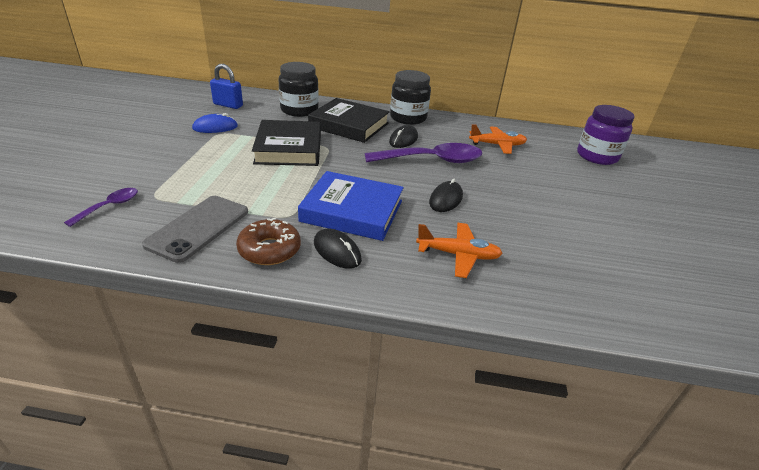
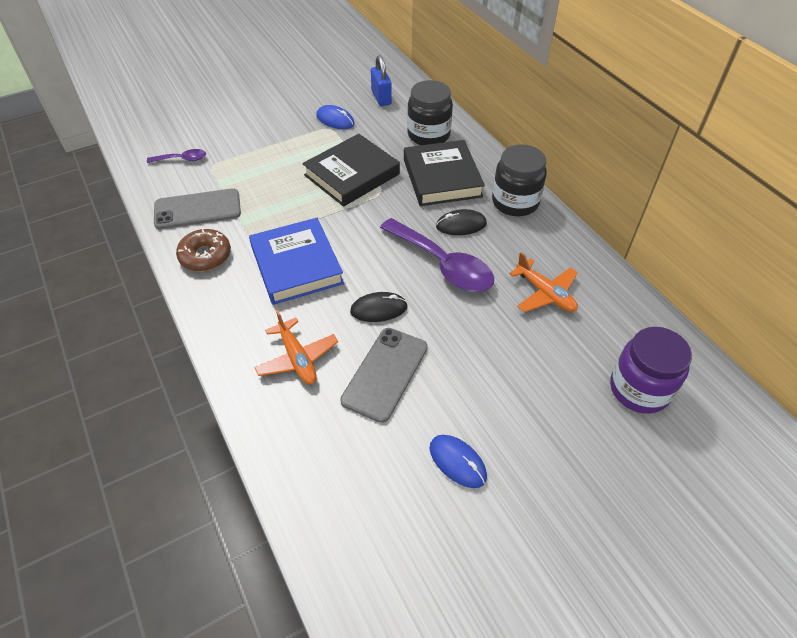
camera: 55 degrees right, 15 degrees up
(337, 251) = (235, 289): black mouse -> none
(513, 224) = (385, 374): none -> grey phone
(616, 233) = (457, 462): none -> blue mouse

